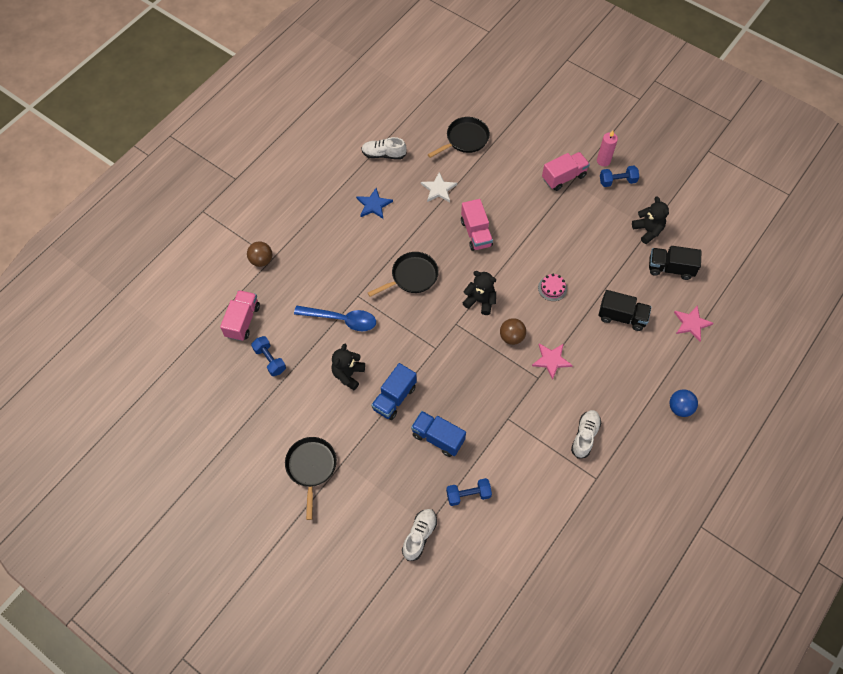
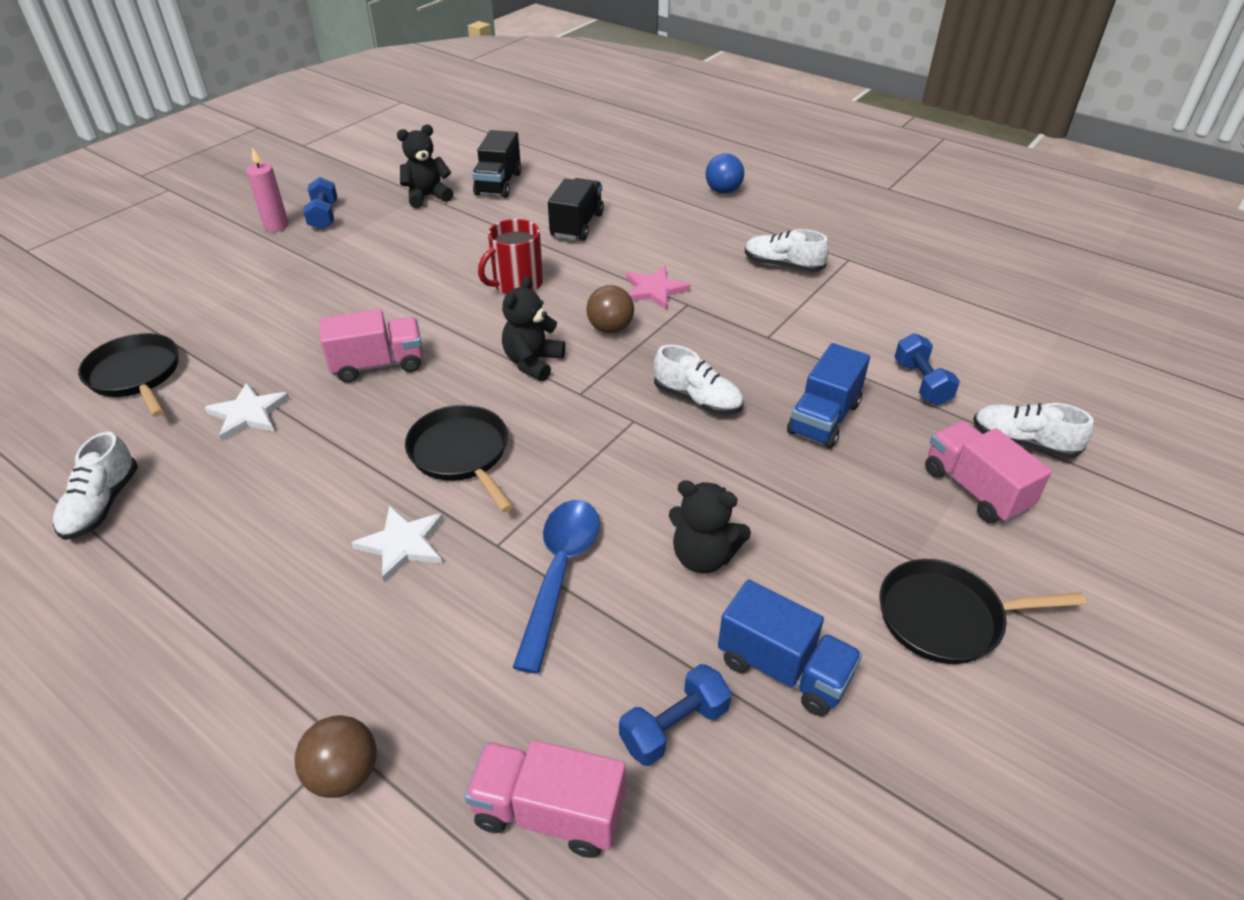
camera: 90 degrees left, 20 degrees down
(359, 261) = (402, 544): none -> white star
(373, 205) = (246, 520): blue star -> none
(394, 398) = (750, 479): blue truck -> blue truck (783, 669)
(452, 378) = (697, 399): none -> white shoe
(552, 288) = (517, 284): pink cake -> red mug
(563, 177) = (291, 264): pink truck -> pink truck (974, 489)
(691, 323) = (591, 175): pink star -> none

